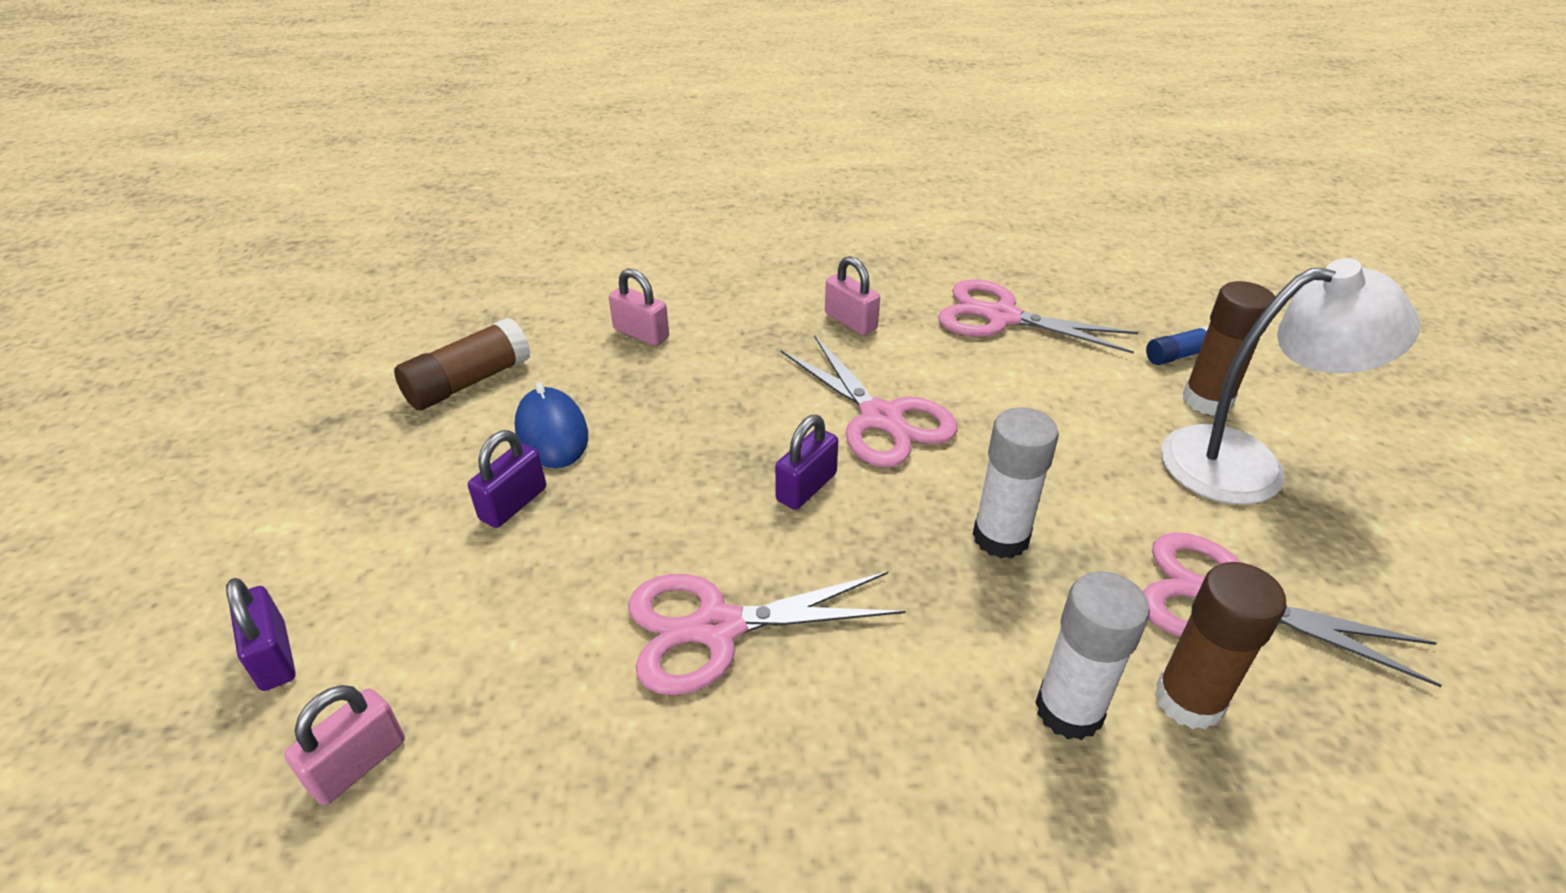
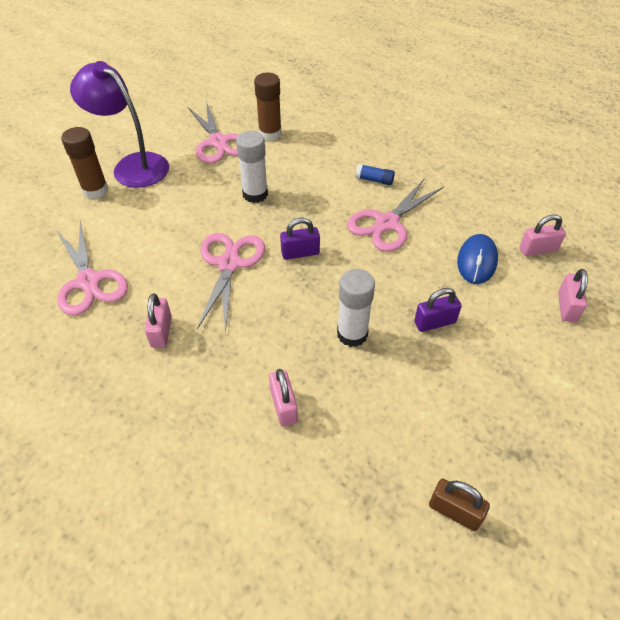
camera: 140 degrees left, 10 degrees up
(273, 656) = (567, 307): purple padlock -> pink padlock
(394, 347) = (454, 511): none -> brown padlock
(468, 382) = (418, 432): brown glue stick -> none
(552, 433) = (391, 356): blue mouse -> blue mouse (476, 261)
(717, 628) = (387, 223): pink scissors -> pink scissors turned 105 degrees clockwise
(1069, 710) = (305, 148): white glue stick -> white glue stick (352, 334)
(1177, 356) = (63, 212): blue glue stick -> blue glue stick (374, 180)
(1246, 463) = (132, 165): white lamp -> purple lamp

